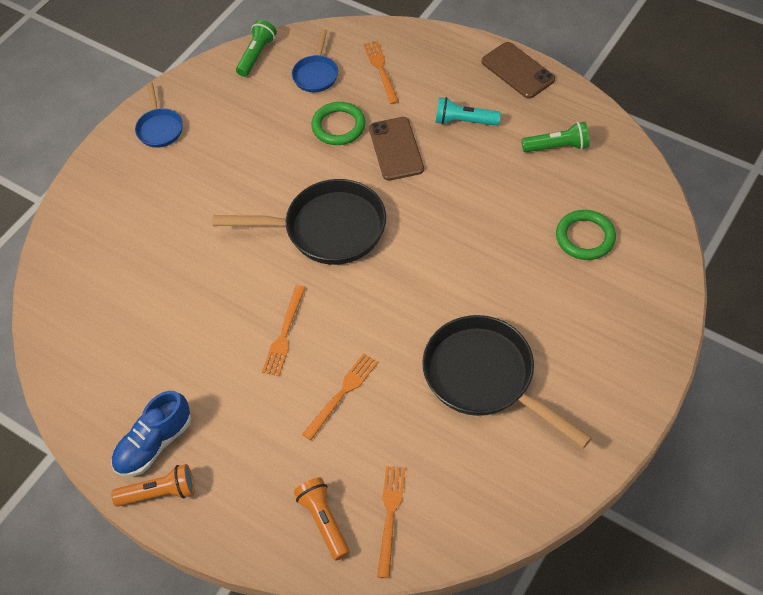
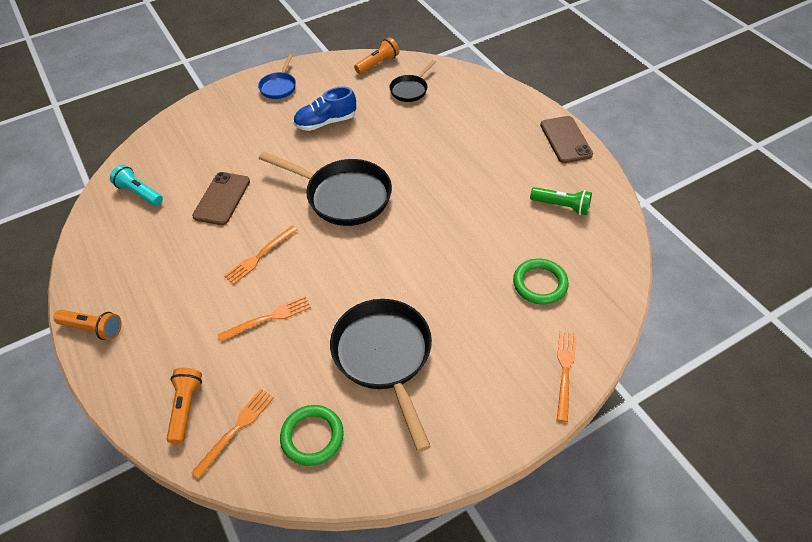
camera: 25 degrees right, 5 degrees down
(154, 444) = (116, 292): blue shoe -> blue shoe (326, 122)
(256, 55) = (378, 63): green flashlight -> orange flashlight
(316, 74) = (410, 90): blue pan -> black pan
(338, 126) = (401, 129): green ring -> green ring (312, 437)
(381, 70) = (459, 103): orange fork -> orange fork (565, 371)
(396, 149) = (433, 160): brown phone -> brown phone (222, 198)
(464, 121) = (498, 160): turquoise flashlight -> turquoise flashlight (139, 193)

